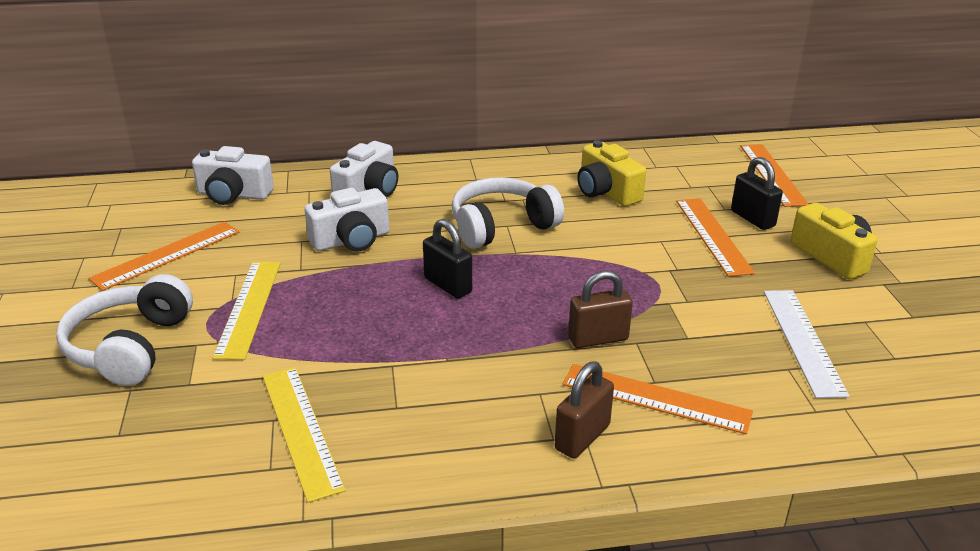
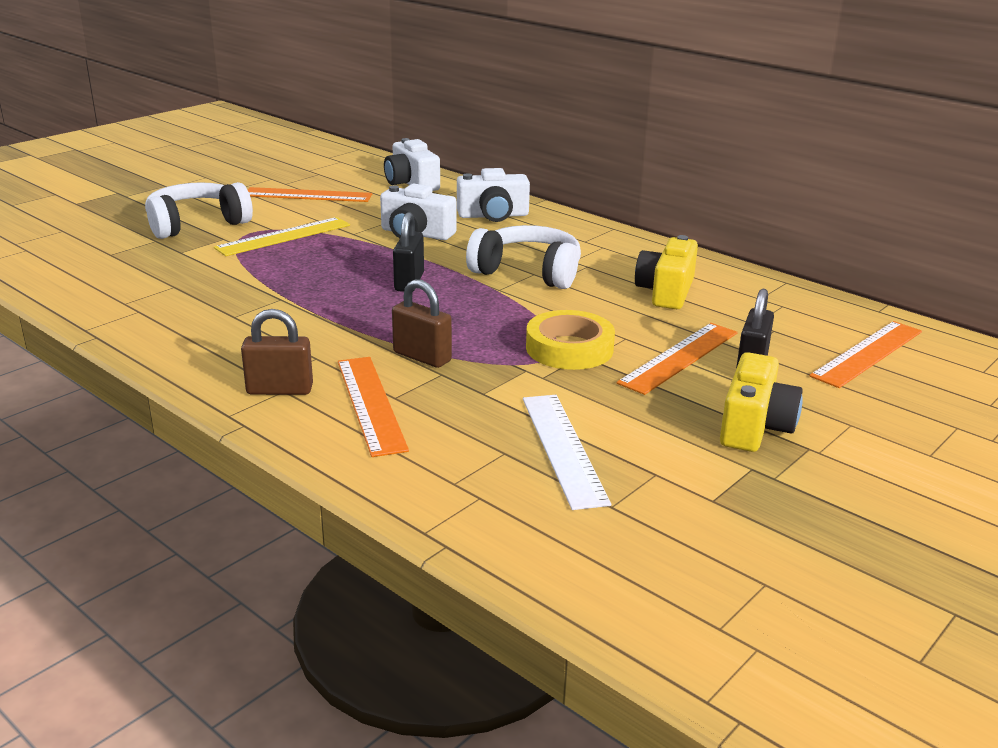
camera: 50 degrees right, 5 degrees down
(301, 430) = (173, 297): yellow ruler -> none
(654, 269) = (569, 348): none -> yellow tape
(803, 341) = (563, 448): white ruler -> white ruler turned 60 degrees counterclockwise

